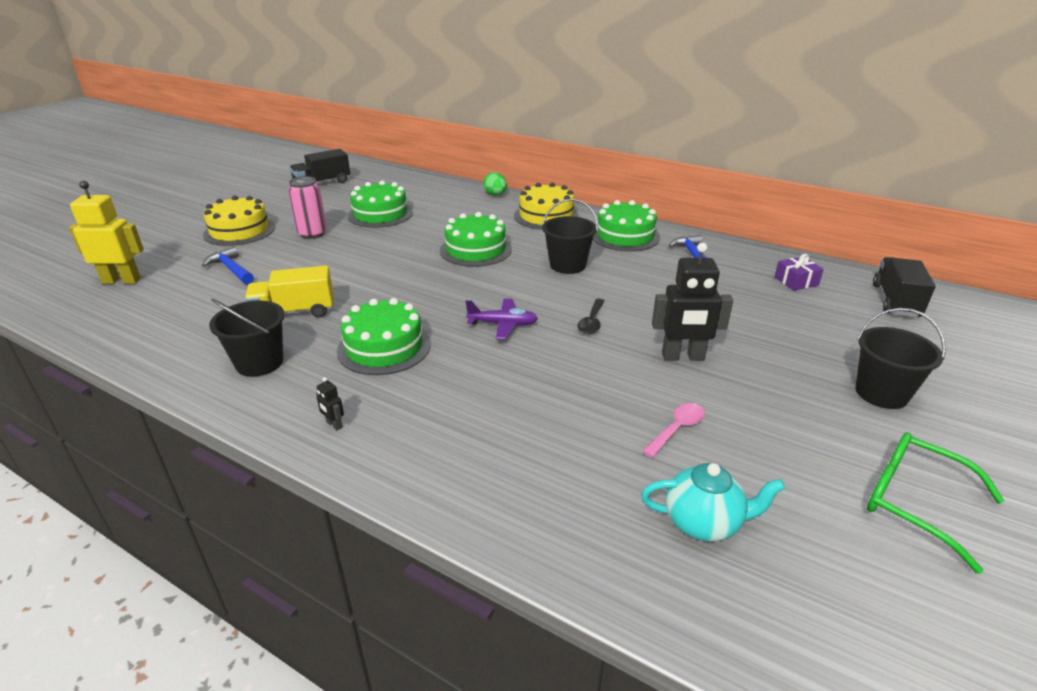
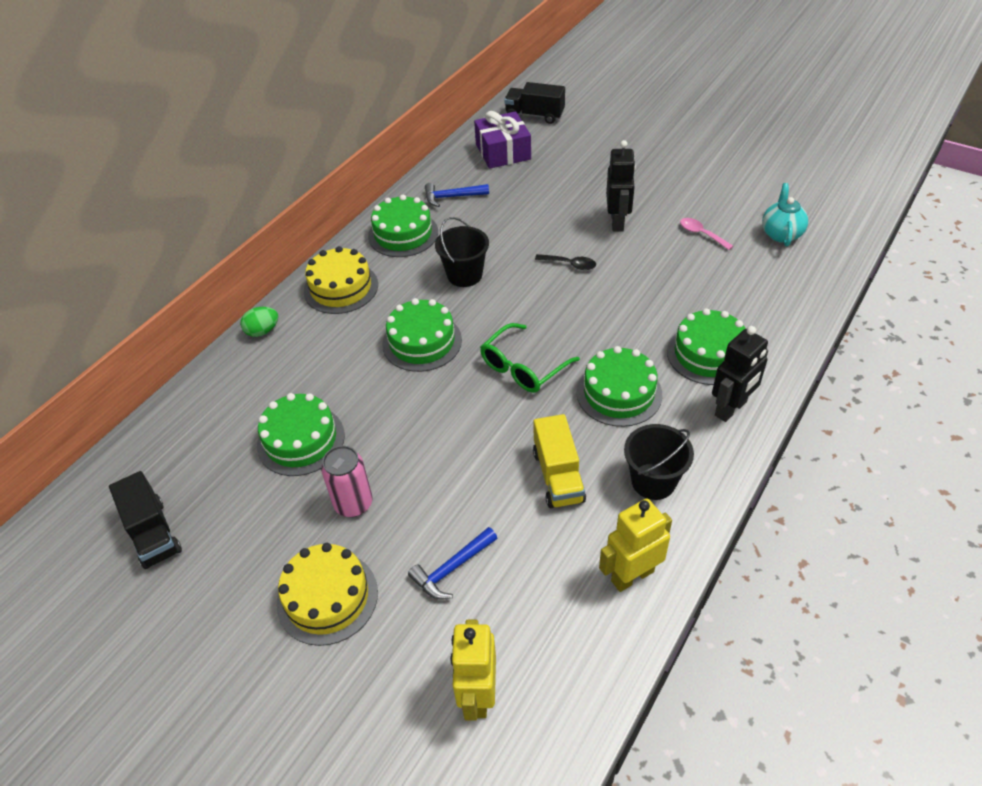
camera: 85 degrees left, 15 degrees up
(164, 346) = (632, 575): none -> yellow robot
(334, 424) = (731, 409): black robot -> black robot, size x2.42
(429, 414) = (708, 354): none -> green cake
(503, 324) = (576, 317): purple plane -> none
(796, 281) = (503, 152): purple gift -> purple gift, size x1.83
(881, 393) = (650, 148): black bucket -> none
(913, 502) = (745, 161): green glasses -> green glasses (523, 367)

